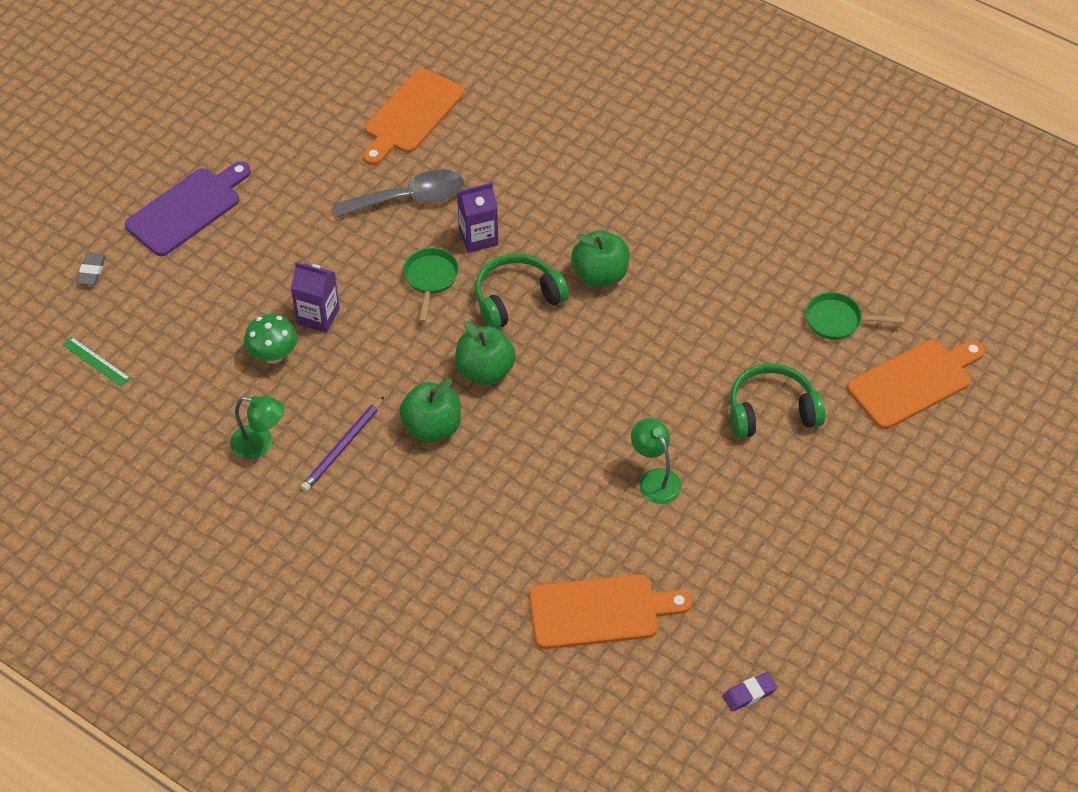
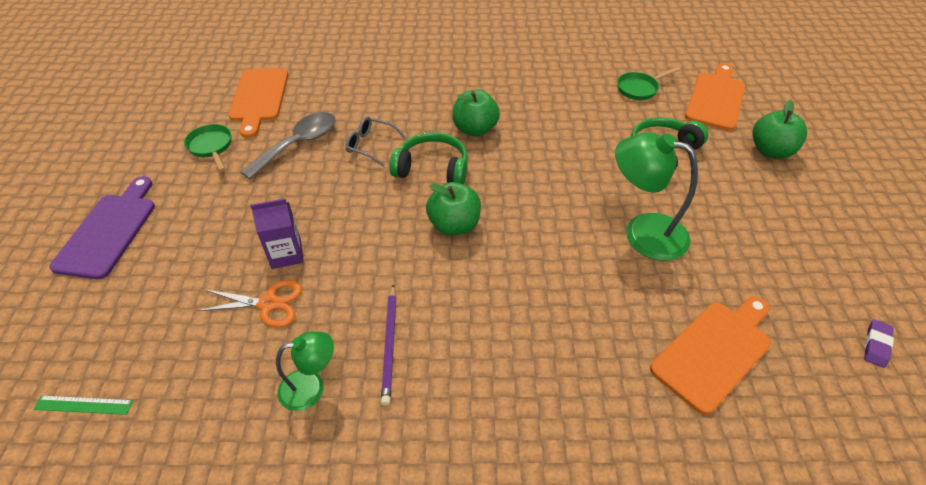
camera: 35 degrees left, 5 degrees down
(91, 271) = (34, 324): grey eraser -> none
(273, 355) = (268, 304): green mushroom -> orange scissors
(430, 279) = (358, 186): green pan -> green pan (211, 147)
(432, 427) = (451, 287): green apple -> green apple (770, 151)
(478, 237) = (370, 145): purple carton -> grey glasses
(516, 299) = (432, 168): green headphones -> green headphones turned 75 degrees clockwise
(655, 479) = (643, 232): green lamp -> green lamp, size x1.69

